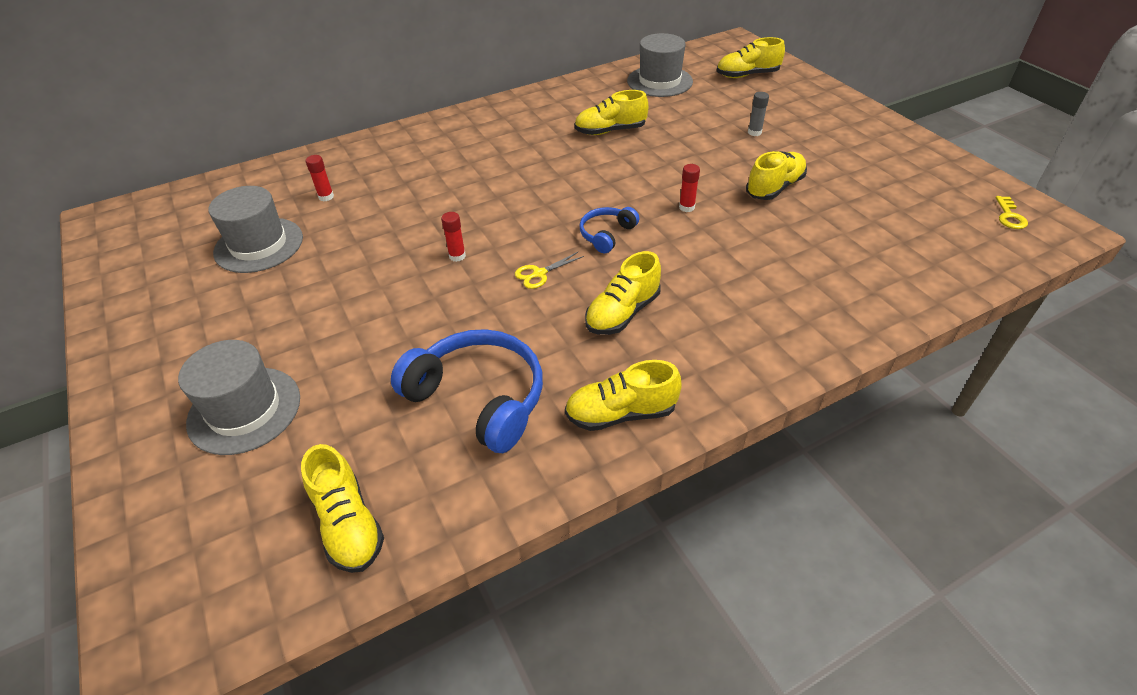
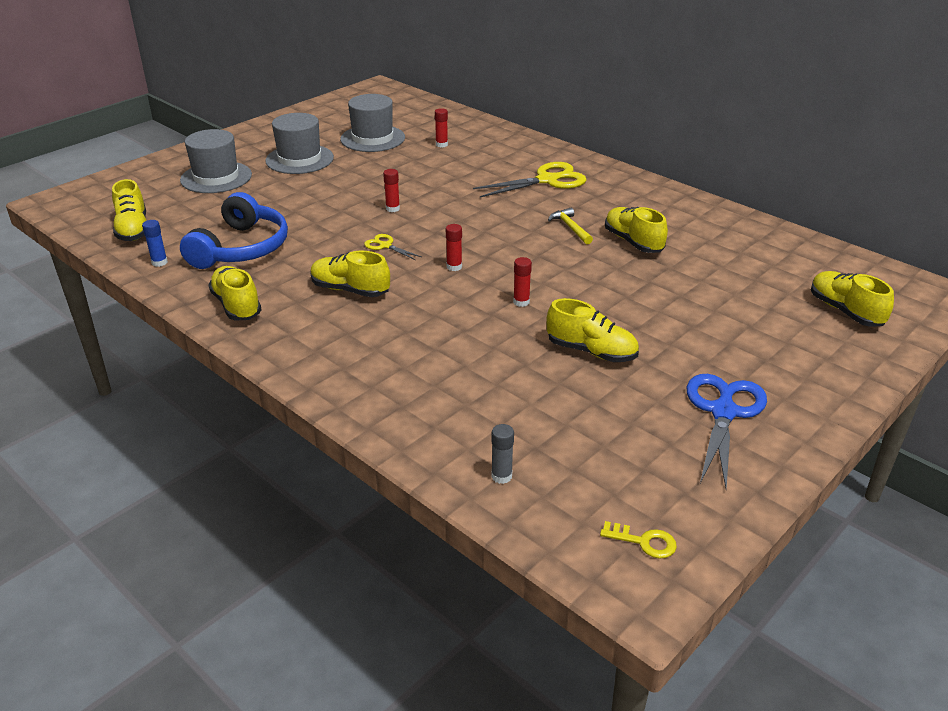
camera: 70 degrees right, 10 degrees down
(348, 524) = (133, 229): yellow shoe -> yellow shoe turned 60 degrees counterclockwise
(465, 148) = (547, 180): none -> yellow scissors
(472, 492) = (159, 262): none -> blue glue stick
(567, 155) = (570, 228): none -> yellow hammer
(606, 234) = (454, 267): blue headphones -> red glue stick
(659, 81) = (768, 255): grey hat -> grey hat (299, 159)
(754, 132) = (702, 329): grey glue stick -> grey glue stick (501, 476)
(862, 150) = (723, 412): none -> blue scissors
(1009, 216) = (644, 542): yellow key -> yellow key turned 150 degrees counterclockwise

